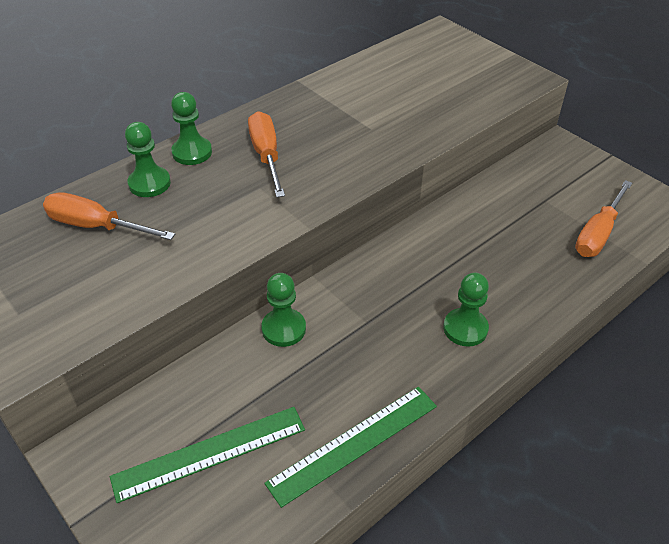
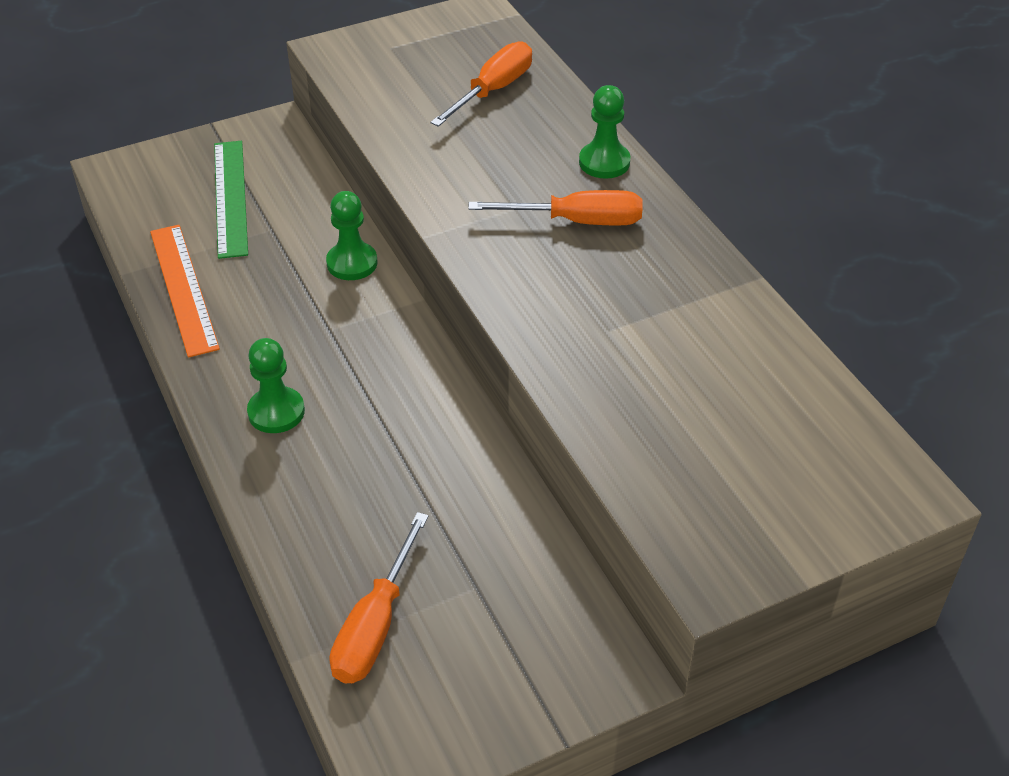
camera: 105 degrees right, 0 degrees up
(149, 183) = (553, 127): green pawn -> none
(354, 443) = (183, 288): green ruler -> orange ruler
(598, 234) = (375, 625): orange screwdriver -> orange screwdriver turned 120 degrees counterclockwise

